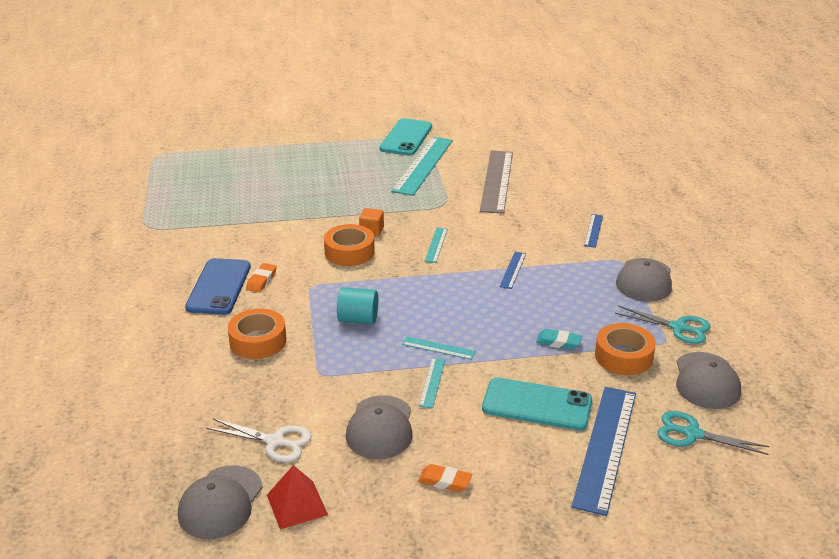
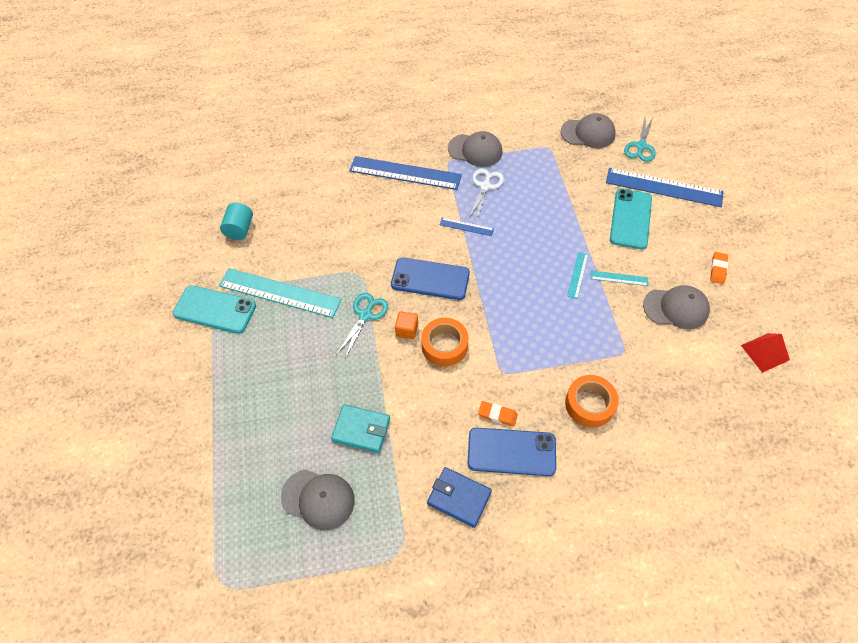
camera: 90 degrees left, 25 degrees up
(183, 256) = (459, 498): none -> blue wallet
(220, 502) = (778, 401): grey cap -> grey cap (318, 499)
(267, 208) = (361, 430): none -> turquoise wallet
(275, 442) = (708, 374): white scissors -> white scissors (485, 186)
(358, 319) = (548, 331): turquoise cylinder -> turquoise cylinder (240, 229)
(436, 245) = (430, 279): turquoise ruler -> blue phone
(497, 181) = (317, 234): grey ruler -> none
(558, 342) = (559, 204): turquoise eraser -> none
(593, 230) = (405, 173): blue ruler -> blue ruler, size x2.18
(623, 356) = (569, 170): orange tape -> none
(678, 328) = (532, 139): turquoise scissors -> turquoise scissors (365, 315)

